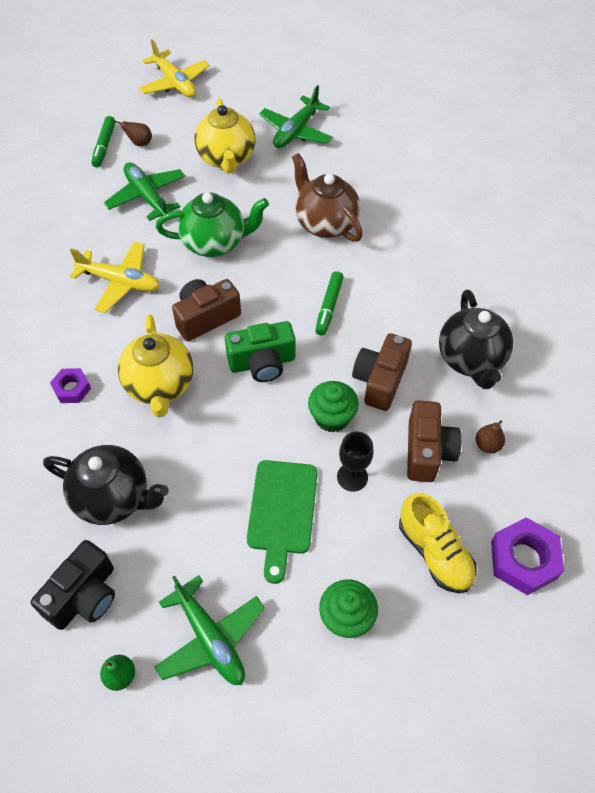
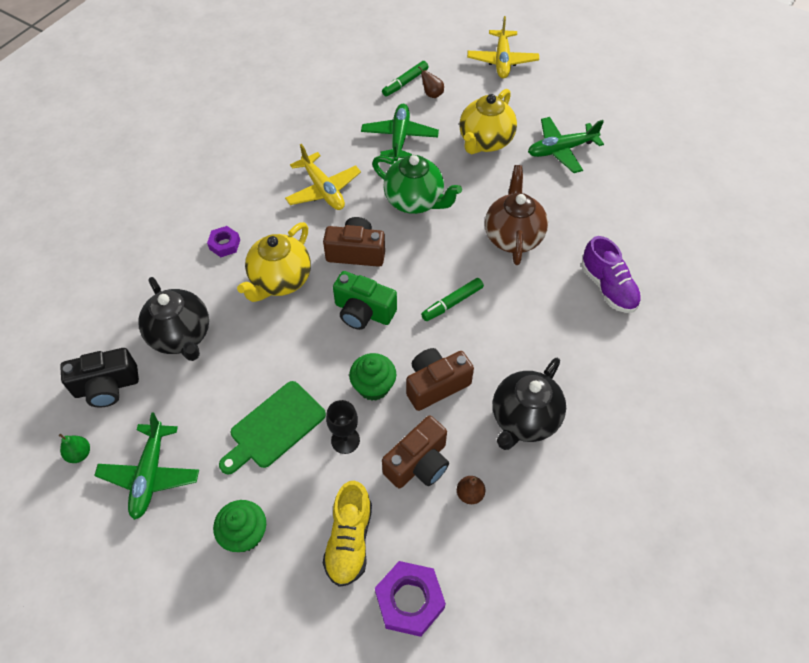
camera: 40 degrees right, 0 degrees up
(434, 218) = (608, 287): none -> purple shoe

